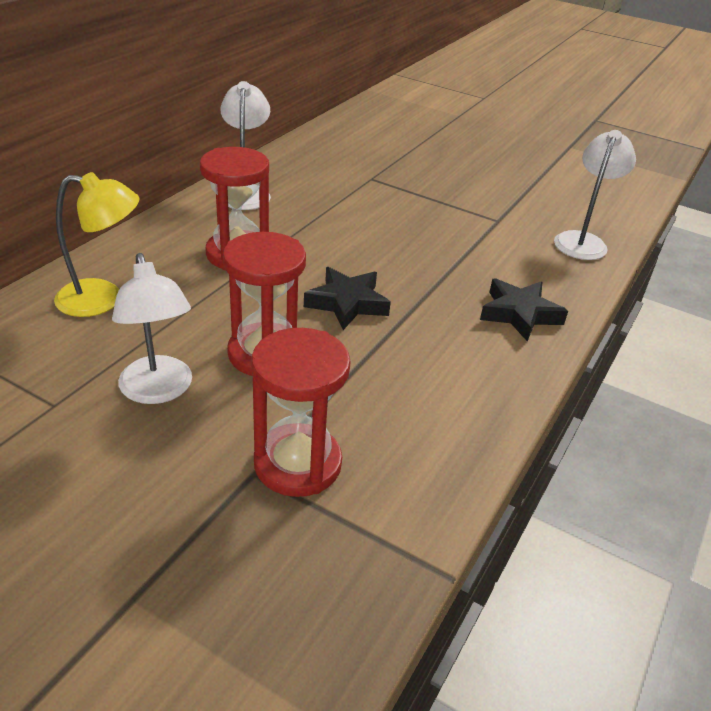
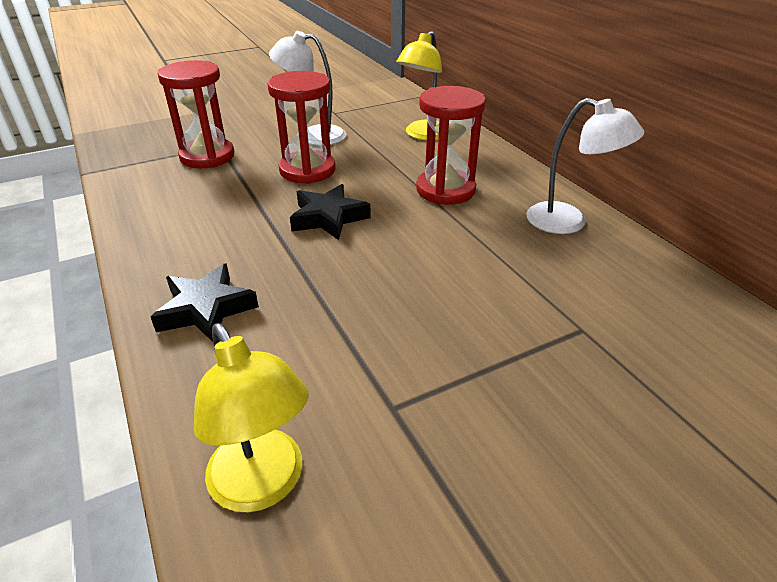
camera: 125 degrees right, 0 degrees up
(582, 241) = (263, 485): white lamp -> yellow lamp

